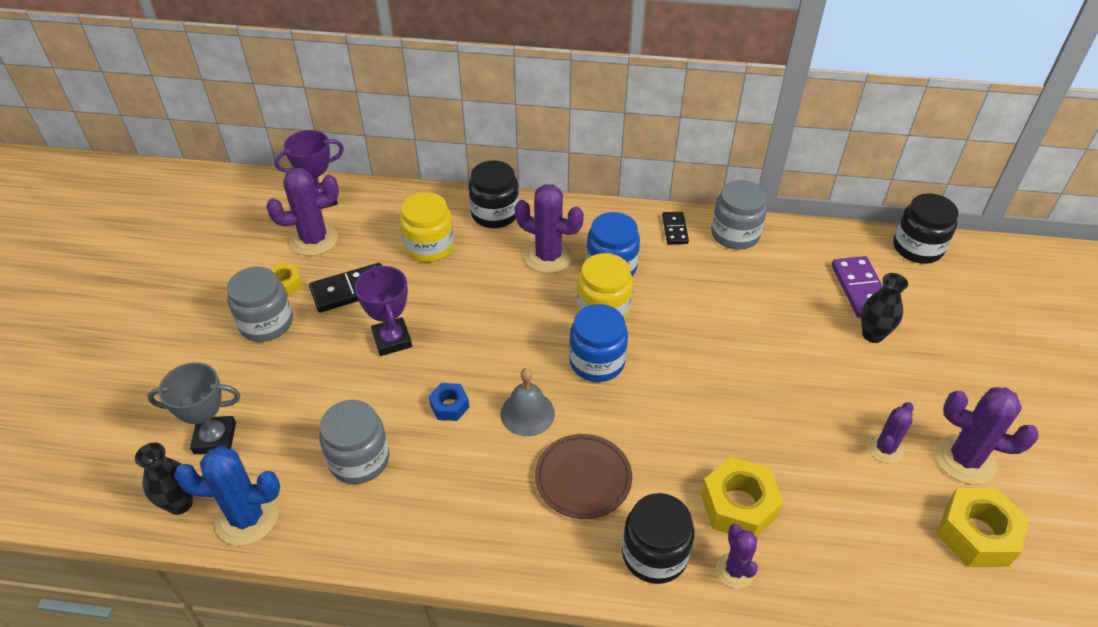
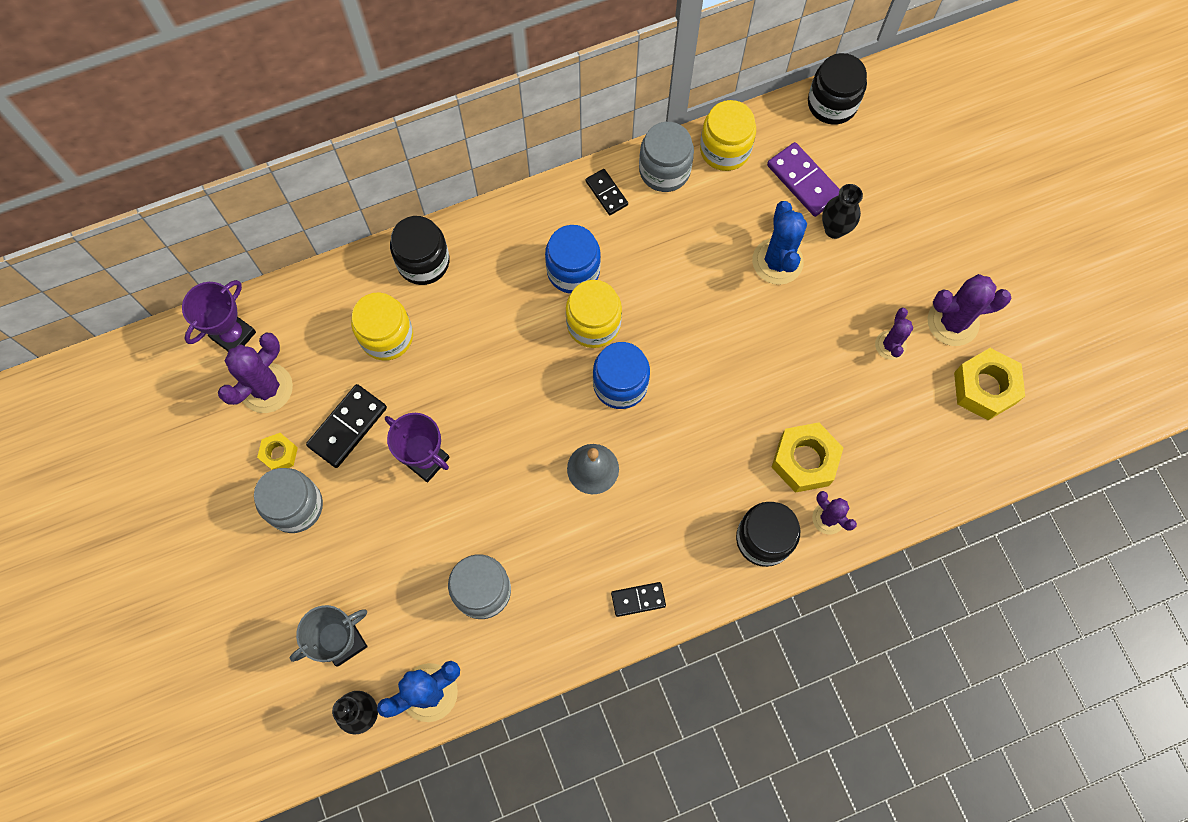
camera: 30 degrees left, 25 degrees up
(449, 406) = (523, 498): blue nut -> none
(493, 542) = (638, 599): none -> black domino
(548, 256) = (508, 288): purple cactus -> none
(583, 478) = (674, 504): brown plate -> none
(798, 241) = (725, 149): none -> yellow jar
(802, 335) = (777, 261): none -> blue cactus

